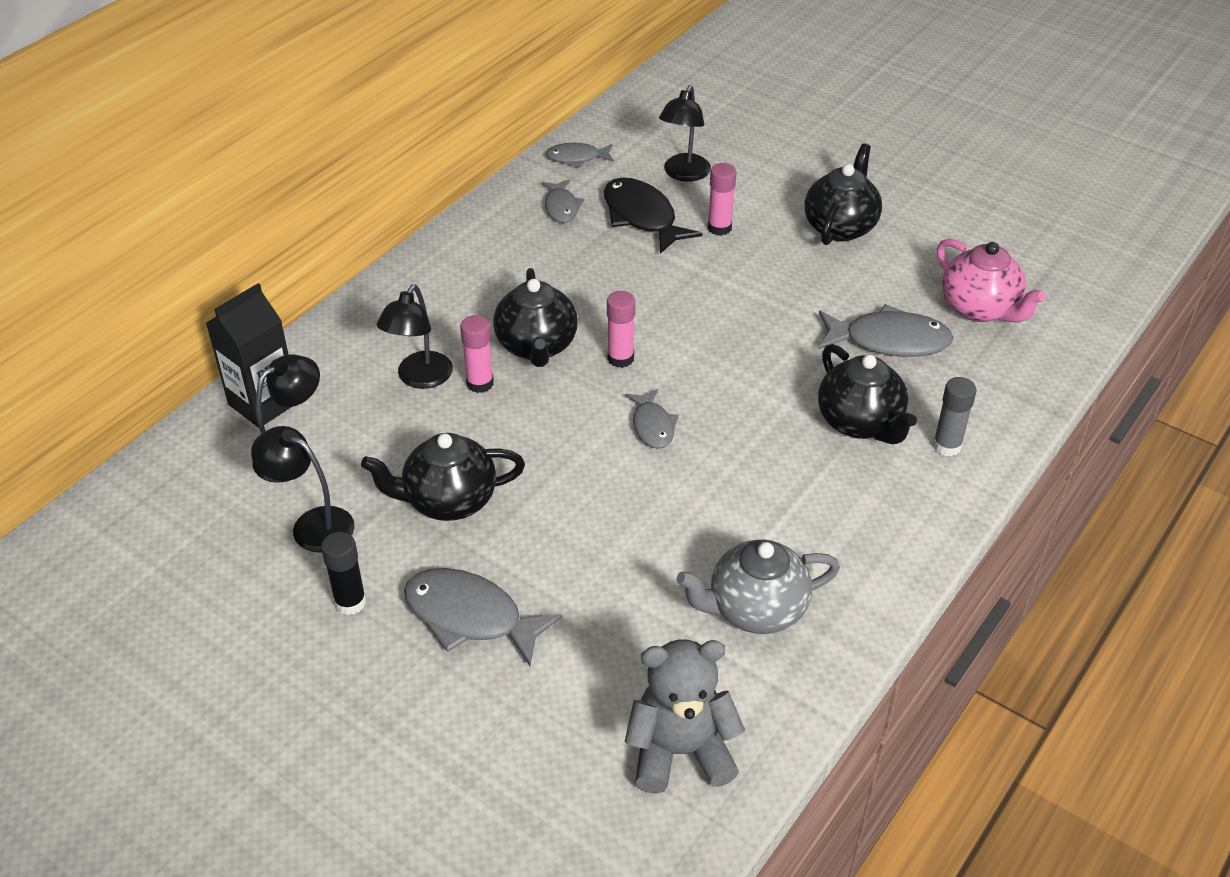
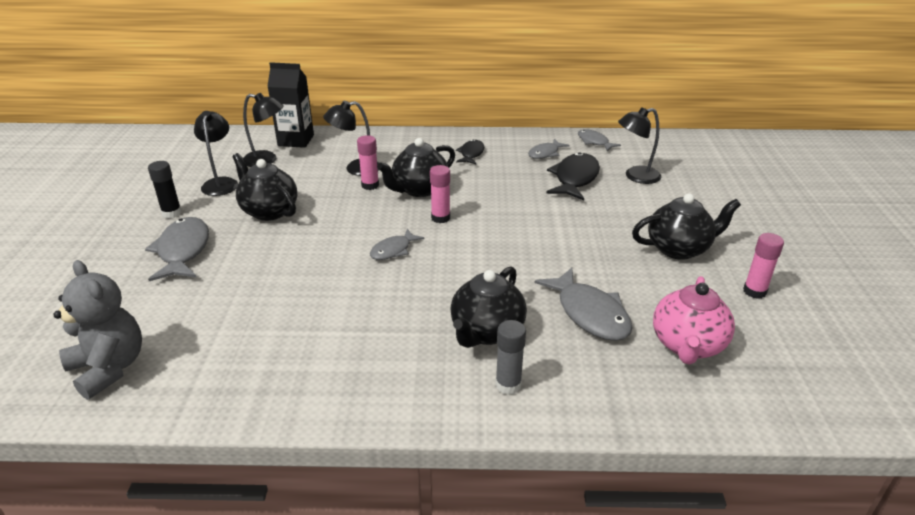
camera: 55 degrees right, 10 degrees down
(495, 263) = (471, 154): none -> black fish
(719, 228) = (605, 206): pink glue stick -> pink glue stick (754, 291)
(756, 609) = (258, 353): grey teapot -> none

